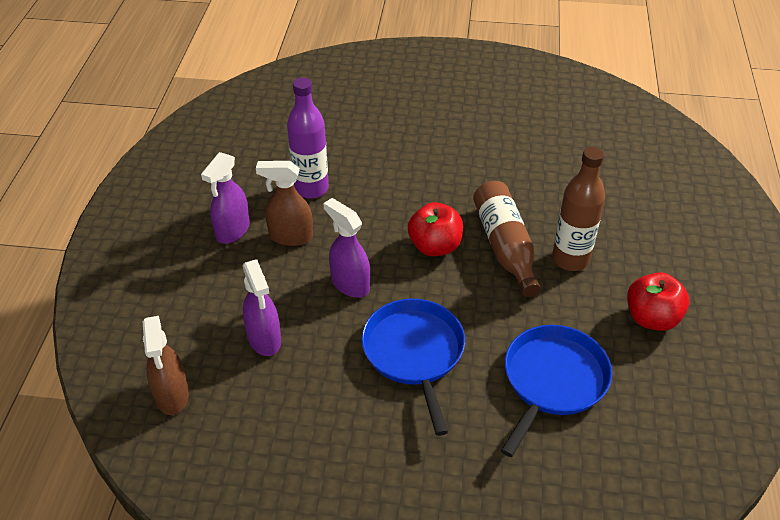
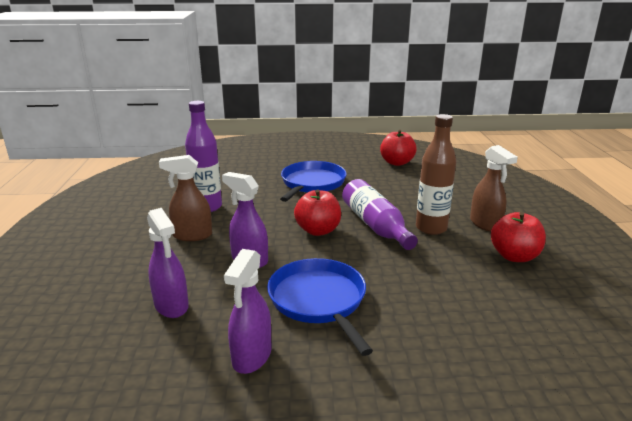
camera: 10 degrees left, 20 degrees down
(172, 395) = (71, 363): brown spray bottle -> brown spray bottle (485, 224)
(232, 231) = (139, 236): purple spray bottle -> purple spray bottle (251, 357)
(505, 246) = (375, 225): brown bottle -> purple bottle
(552, 381) = (453, 306): blue pan -> blue pan (312, 183)
(567, 126) = (396, 163): none -> red apple

